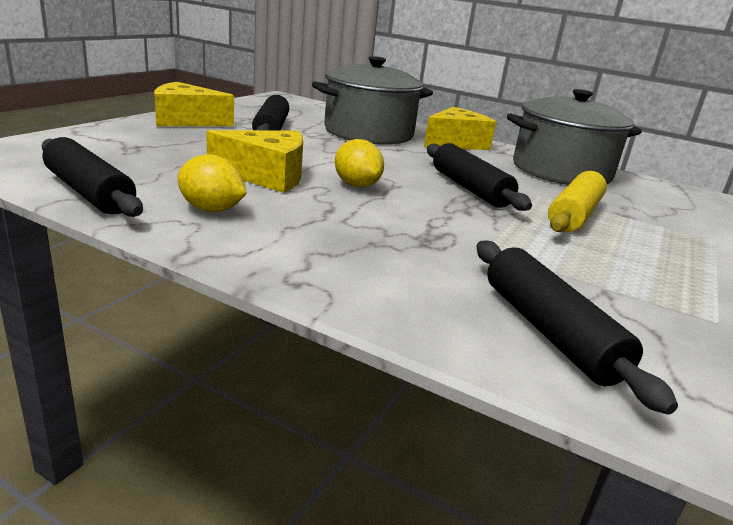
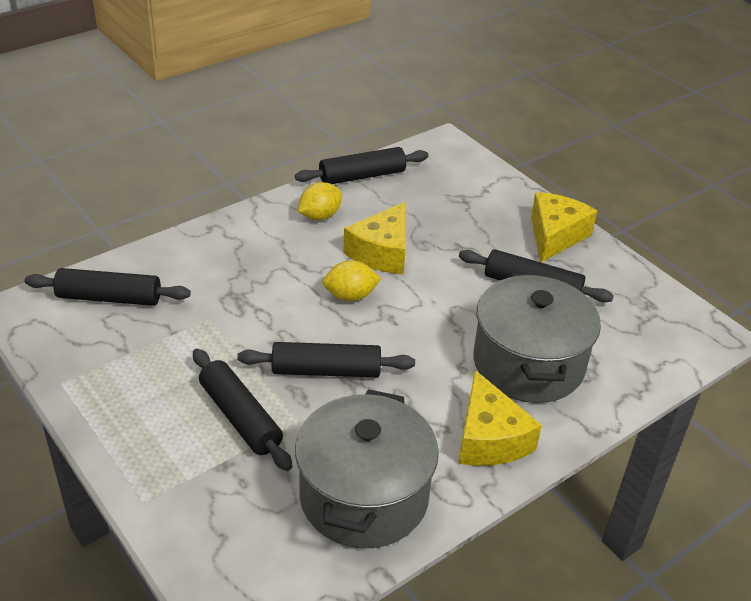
camera: 115 degrees right, 15 degrees up
(574, 215) = (240, 417): yellow rolling pin -> black rolling pin

